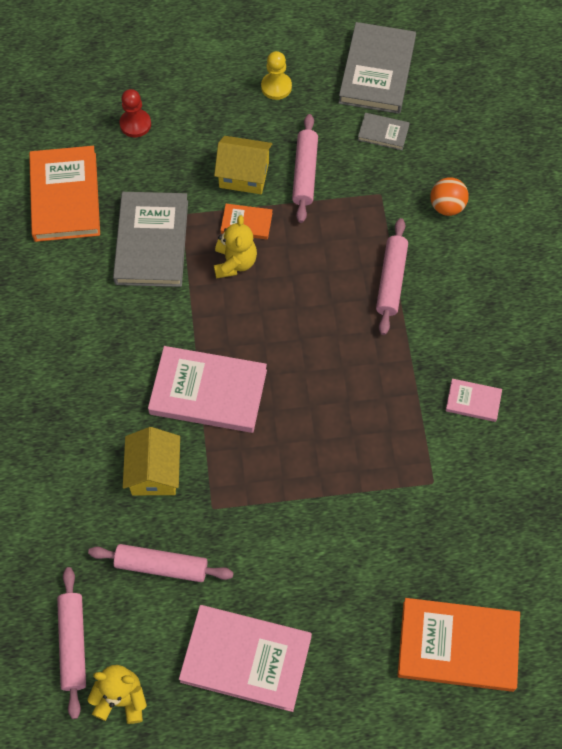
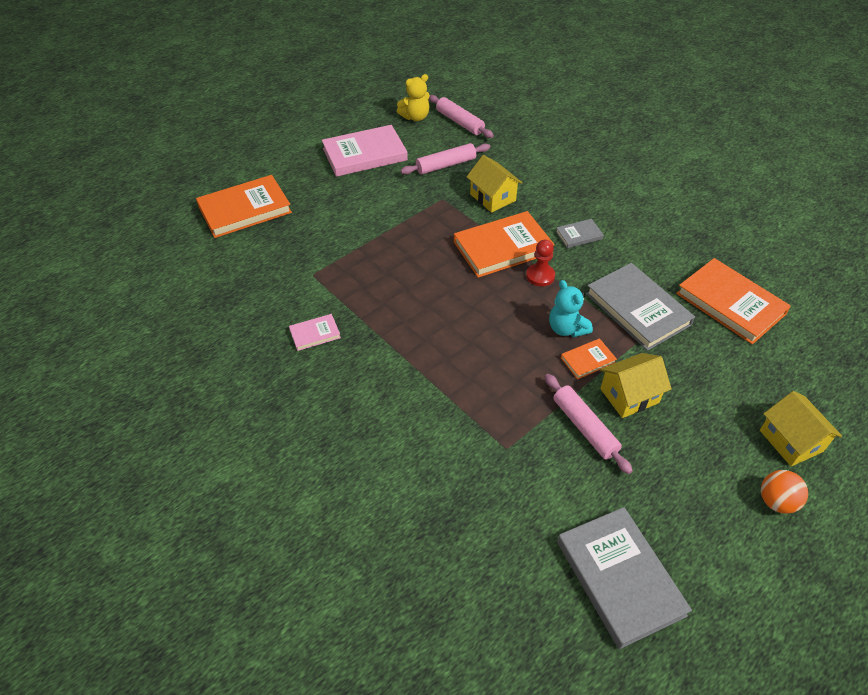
camera: 145 degrees right, 15 degrees down
(135, 124) = (755, 384): red pawn -> red pawn (540, 276)
(162, 75) = (791, 441): none -> yellow house
(208, 392) = (502, 247): pink book -> orange book
(235, 262) = (566, 328): yellow teddy bear -> turquoise teddy bear
(276, 87) = (690, 494): yellow pawn -> none
(383, 133) = (554, 509): grey book -> grey book (579, 235)
(391, 280) = (439, 382): pink rolling pin -> none
(447, 206) = (440, 472): orange ball -> orange ball (776, 501)

